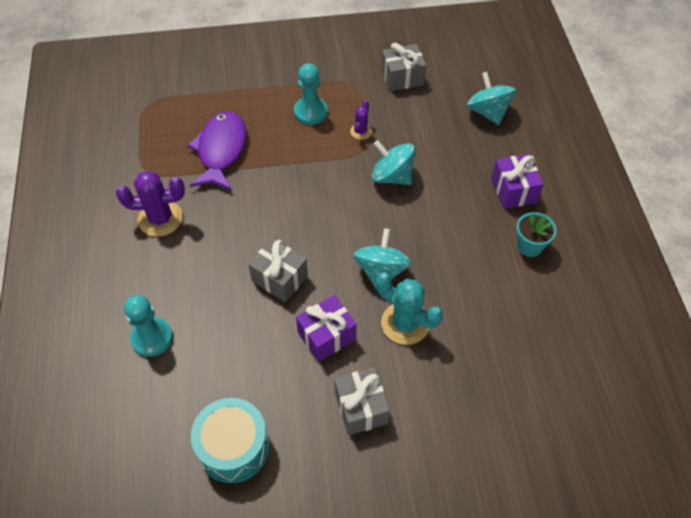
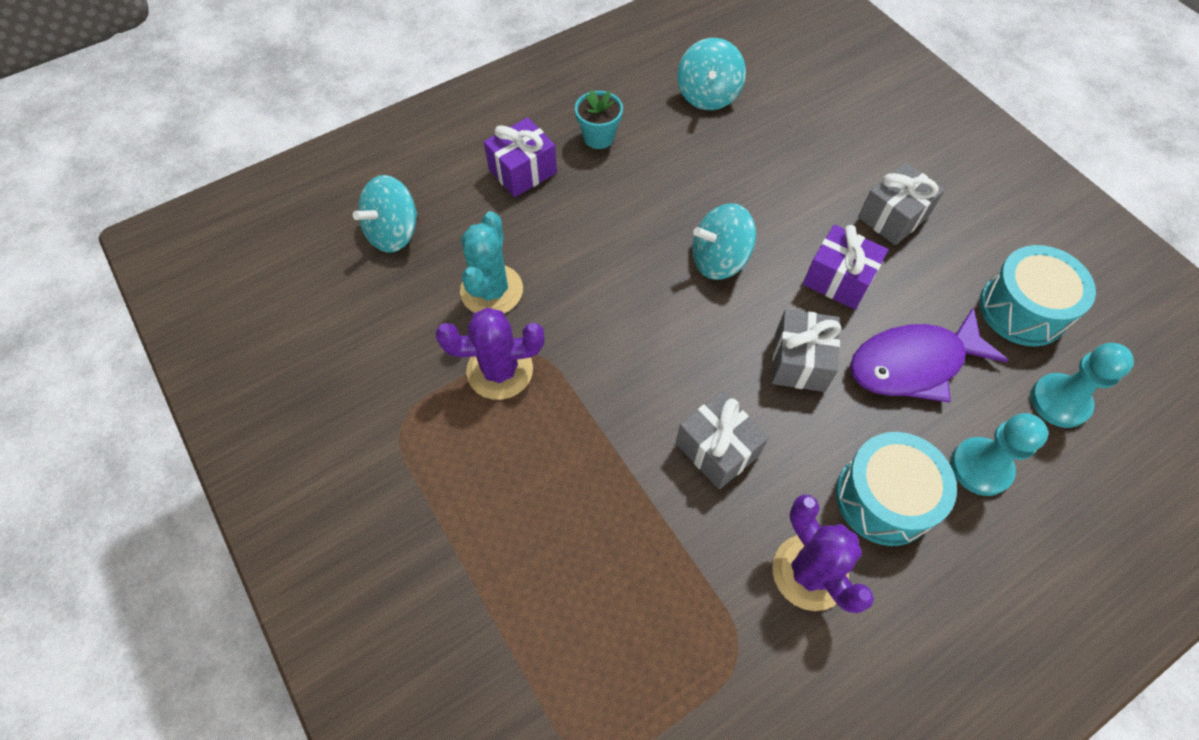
camera: 115 degrees left, 5 degrees up
(171, 275) = (884, 498): none -> turquoise drum
(221, 150) = (634, 555): purple fish -> purple fish (913, 364)
(310, 112) = (489, 457): turquoise pawn -> turquoise pawn (1059, 401)
(361, 131) = (500, 370): purple cactus -> purple cactus, size x1.88
(392, 176) = (565, 301): turquoise spinning top -> turquoise spinning top (708, 95)
(402, 77) = (360, 359): grey gift -> grey gift (717, 449)
(405, 323) = (771, 214): turquoise cactus -> turquoise cactus (491, 290)

